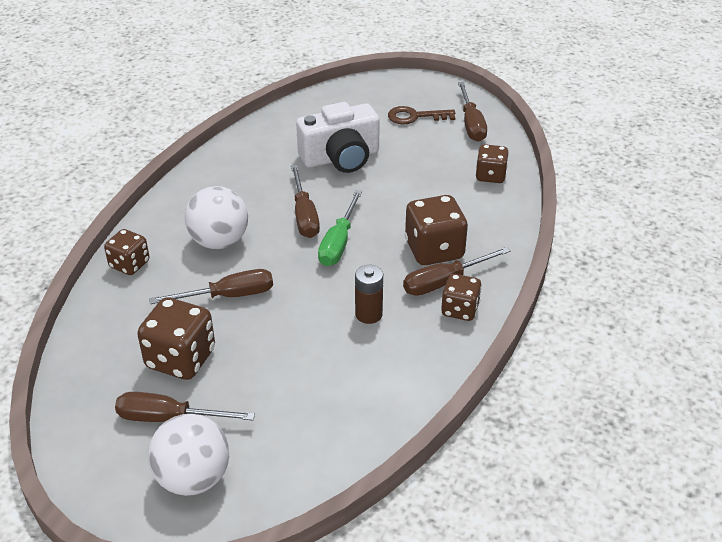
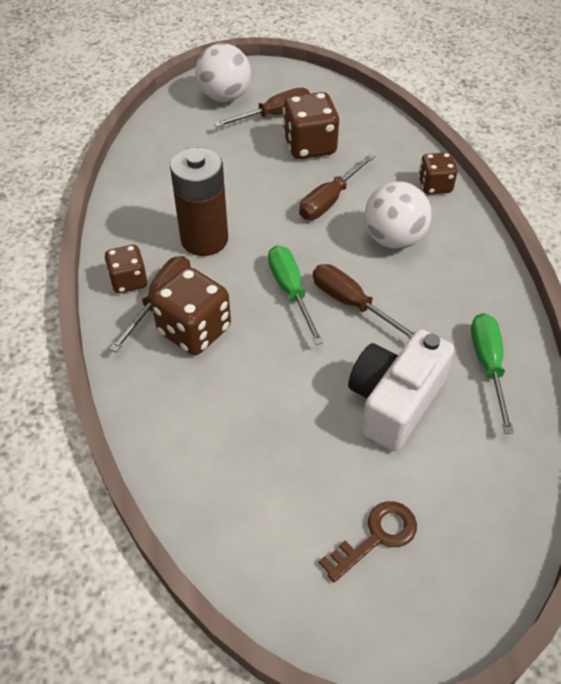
camera: 145 degrees right, 10 degrees up
(263, 148) = (488, 366): none -> green screwdriver
(368, 314) = (204, 239): brown battery -> brown battery, size x1.80
(471, 124) = (291, 570): brown screwdriver -> none
(490, 176) = (201, 474): brown dice -> none

